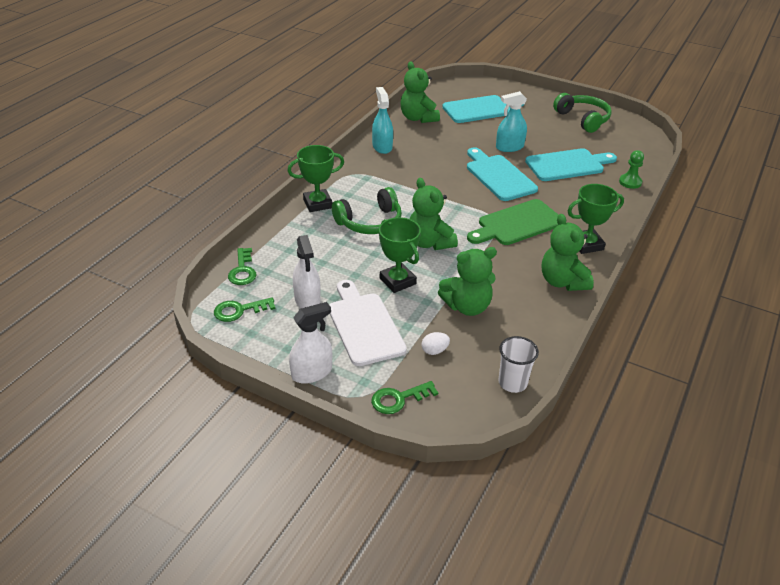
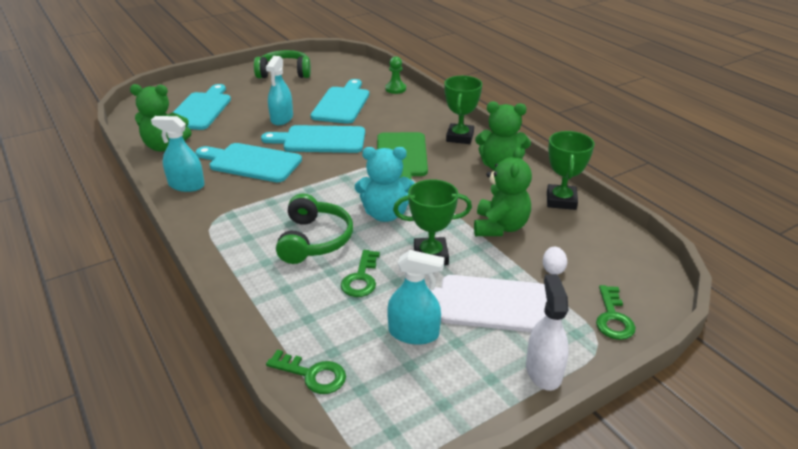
camera: 60 degrees left, 5 degrees down
(239, 310) = (391, 403): green key -> green key (361, 278)
(307, 299) = (413, 333): white spray bottle -> turquoise spray bottle
(317, 204) = (240, 266): green trophy -> green trophy (561, 201)
(429, 242) = (385, 214): green teddy bear -> turquoise teddy bear
(435, 159) = (251, 162): none -> turquoise cutting board
(512, 383) = (618, 240): white cup -> none

